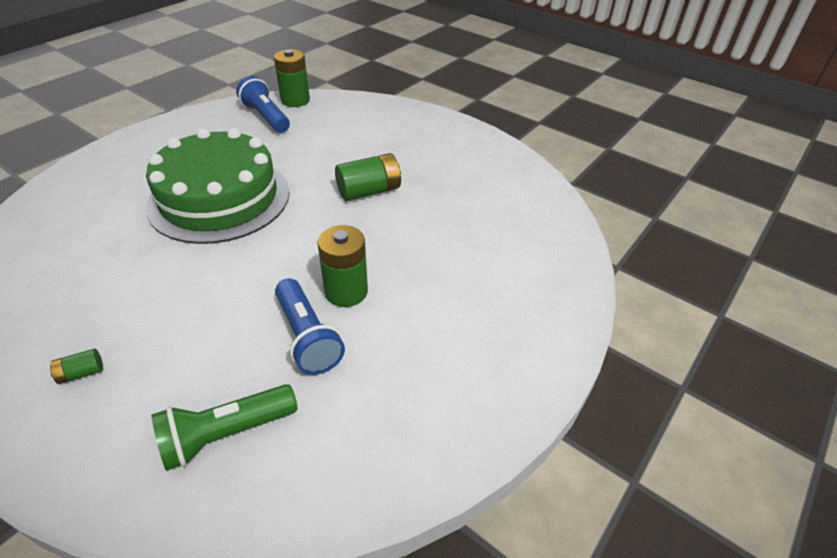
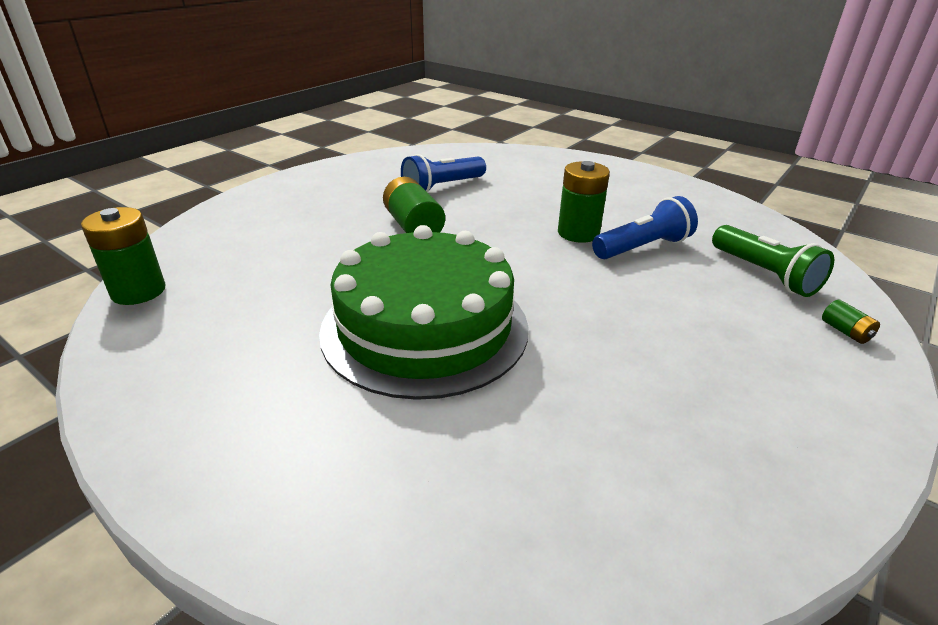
camera: 90 degrees left, 10 degrees down
(81, 373) = (769, 373): green battery -> green battery (845, 332)
(266, 117) = (185, 314): blue flashlight -> blue flashlight (442, 187)

